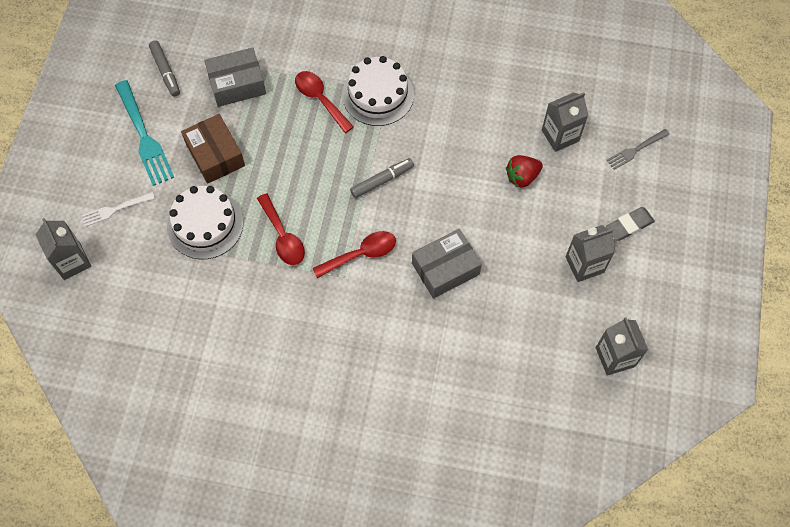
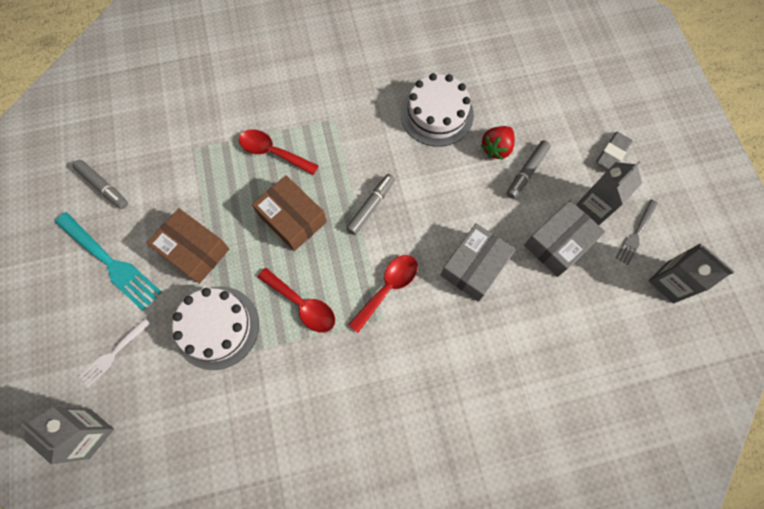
camera: 25 degrees left, 5 degrees up
(237, 84) = (183, 170): grey box -> grey box (558, 243)
(309, 163) = (292, 219): none -> brown box
(378, 94) = (325, 126): white cake -> white cake (437, 114)
(538, 209) = (526, 172): none -> grey marker
(560, 135) = (509, 97): grey carton -> none
(636, 150) = (579, 83): grey fork -> grey fork (636, 234)

